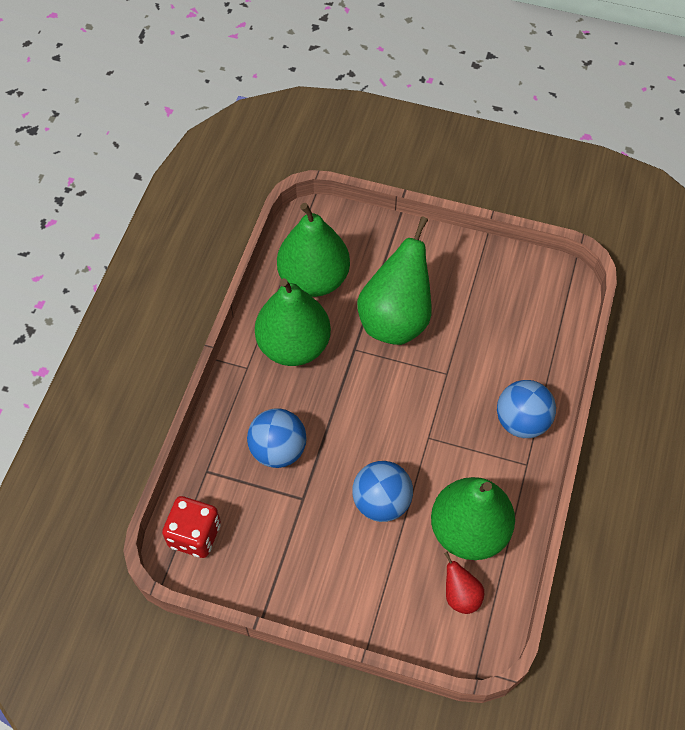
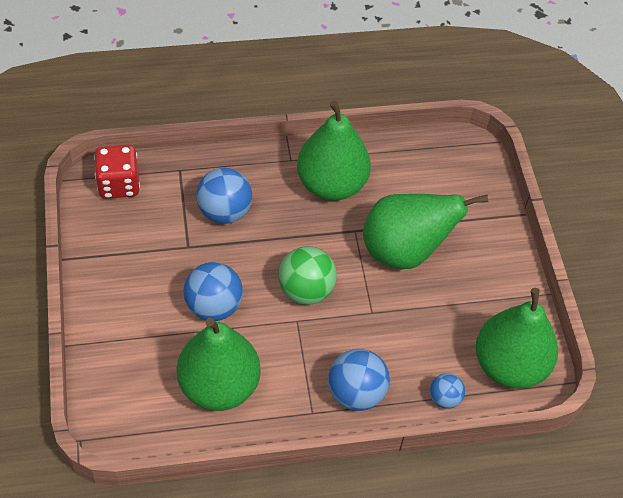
camera: 60 degrees right, 5 degrees down
(314, 279) = (408, 174): green pear -> green pear (509, 365)
(400, 416) = (306, 290): none -> green ball
(460, 595) = (152, 401): red pear -> none
(554, 356) = (444, 398): none -> blue ball

